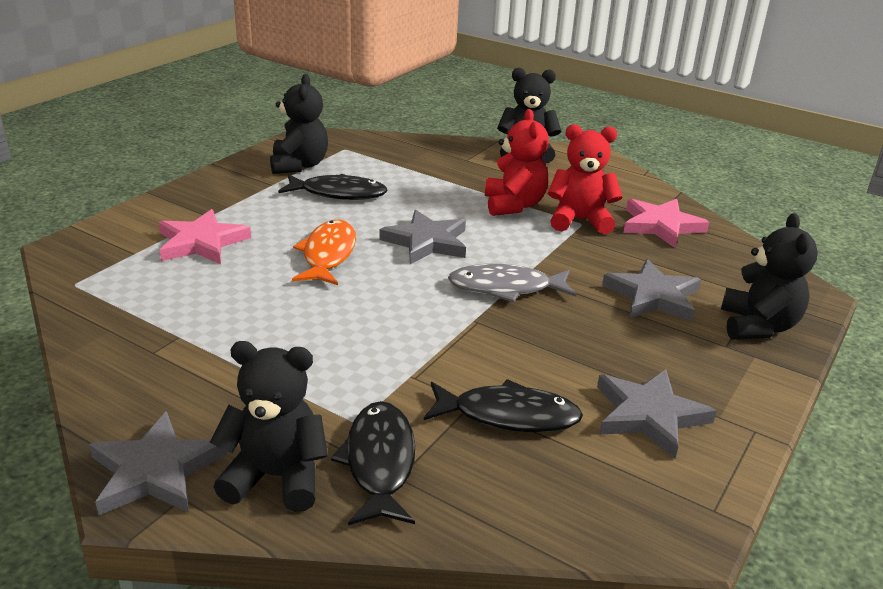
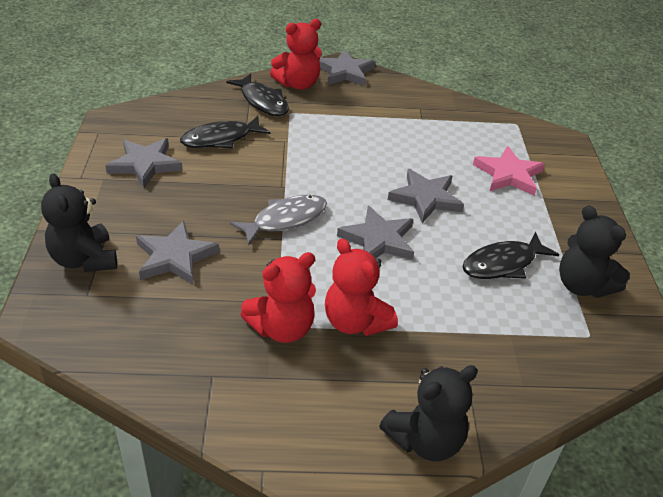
camera: 145 degrees right, 10 degrees up
(276, 477) = (298, 84): black teddy bear -> red teddy bear
(328, 255) = (425, 198): orange fish -> grey star
(661, 226) = (201, 360): pink star -> none

